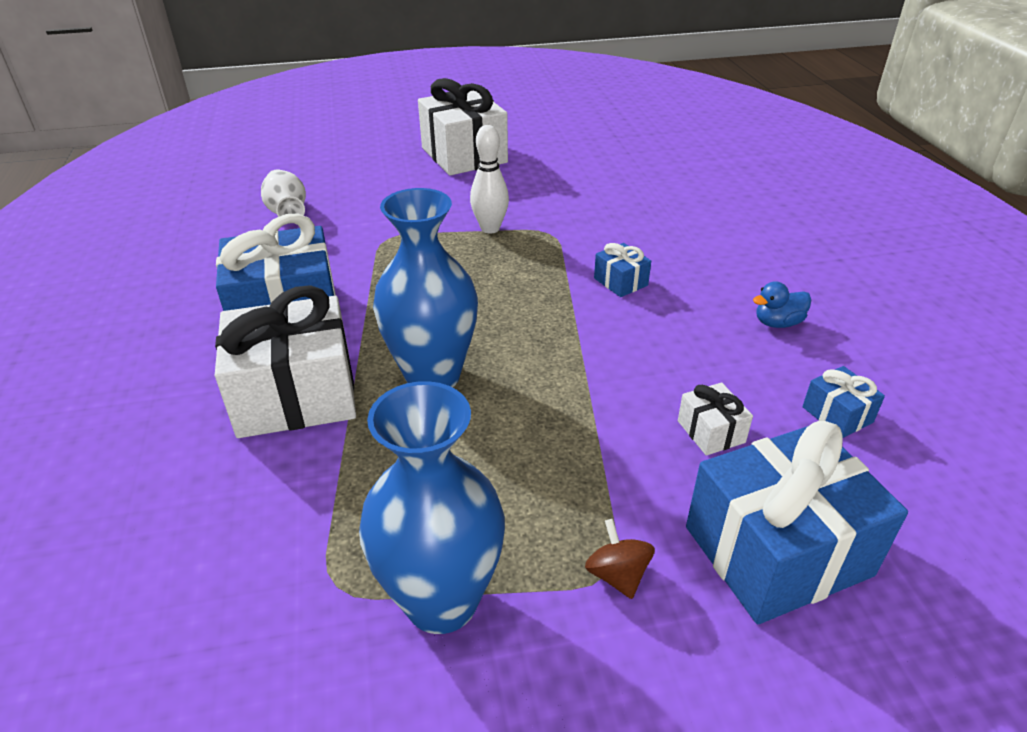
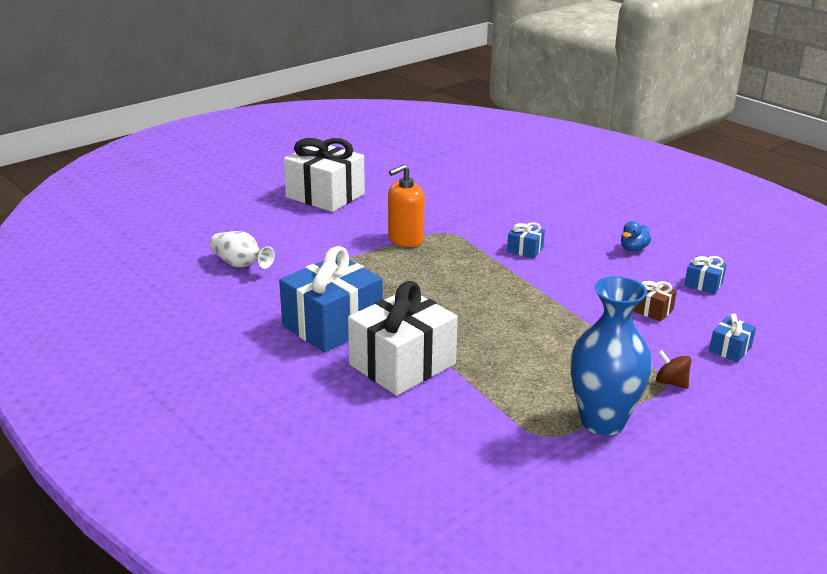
camera: 30 degrees left, 10 degrees down
(433, 376) = (474, 330): blue vase -> none
(490, 228) = (405, 239): white bowling pin -> orange soap dispenser
(711, 431) = (652, 310): white gift -> brown gift
(777, 551) = (730, 349): blue gift -> blue gift, size x0.44

